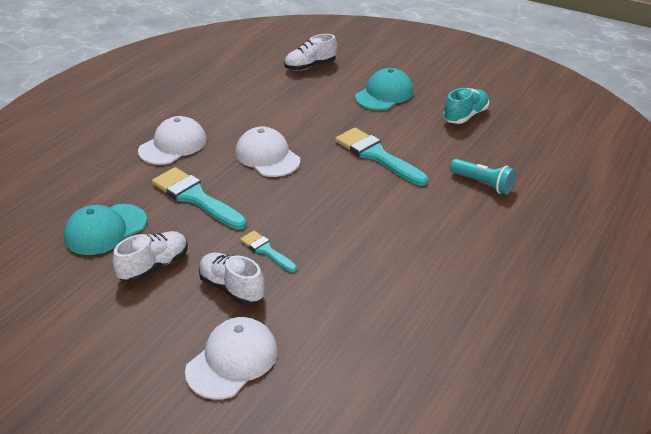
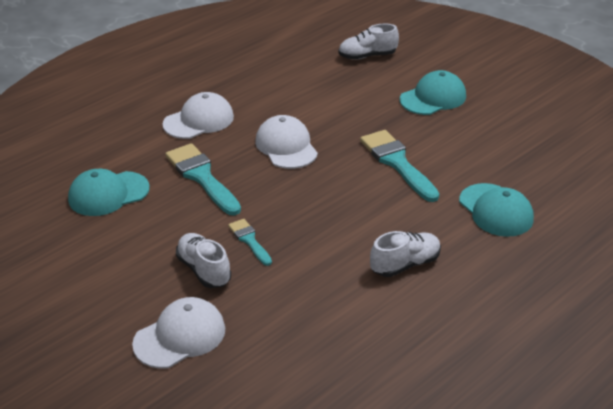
camera: 15 degrees right, 0 degrees up
(154, 266) = (140, 236): white shoe -> white shoe (405, 264)
(465, 116) = (510, 134): turquoise shoe -> none
(483, 184) = (496, 210): turquoise flashlight -> turquoise cap

